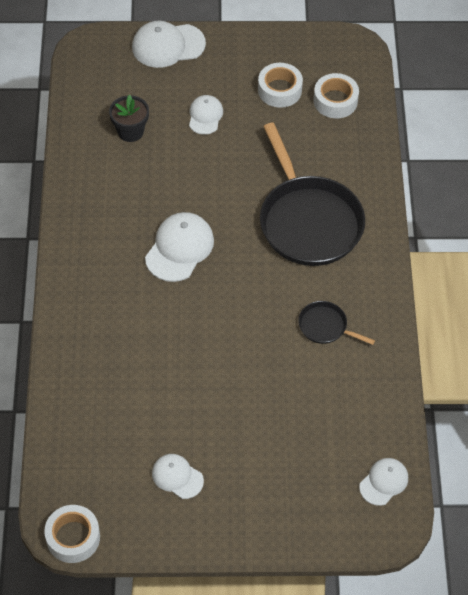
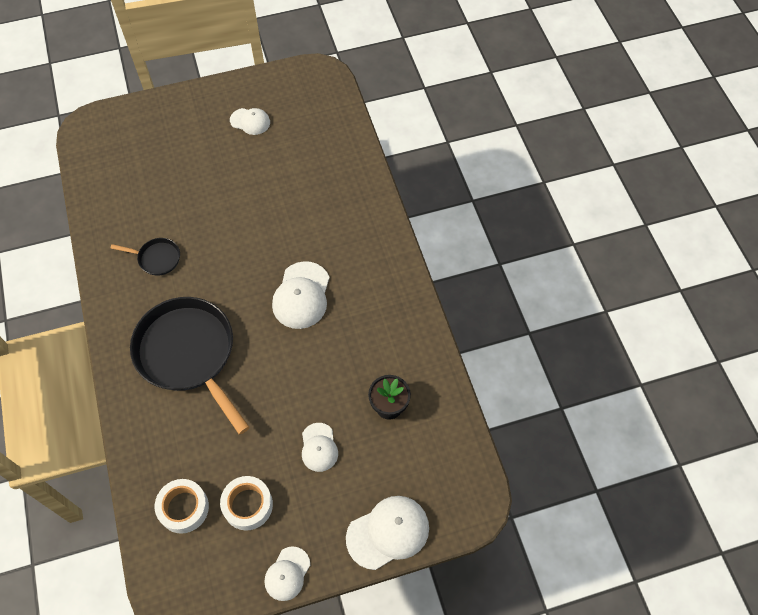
camera: 165 degrees right, 5 degrees up
(73, 537) = (311, 70): white tape -> none
(384, 482) = (95, 153): white cap -> white cap (287, 574)

